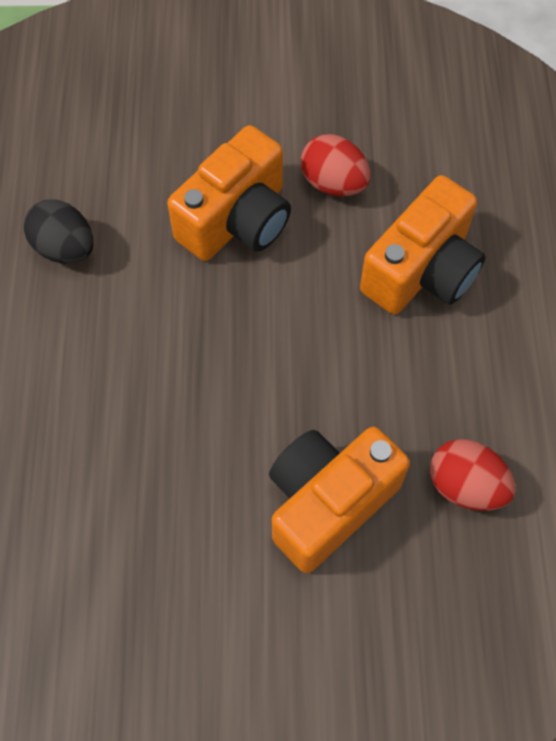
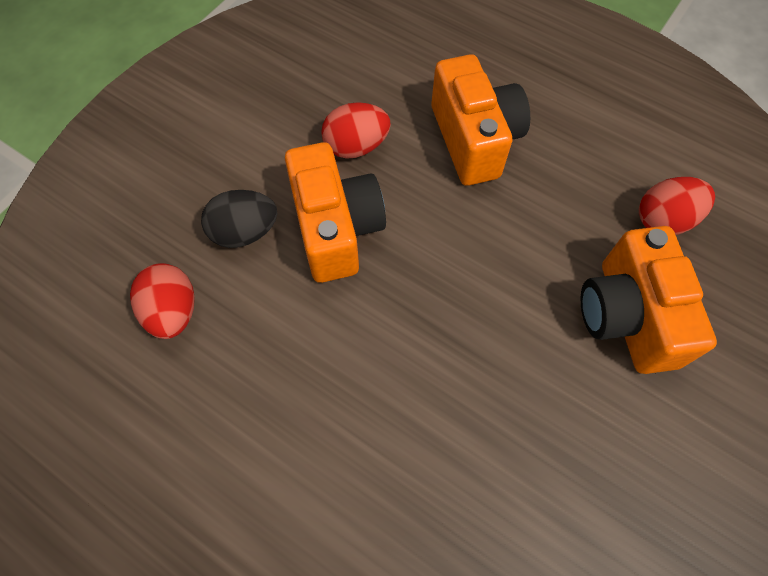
camera: 55 degrees left, 0 degrees up
(65, 248) = (255, 375): black egg -> black egg (245, 232)
(77, 159) = (173, 312): none -> red egg

